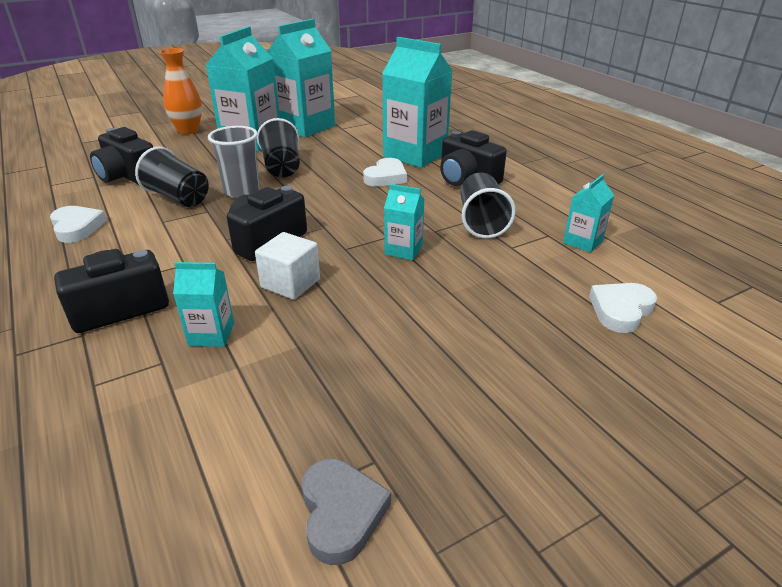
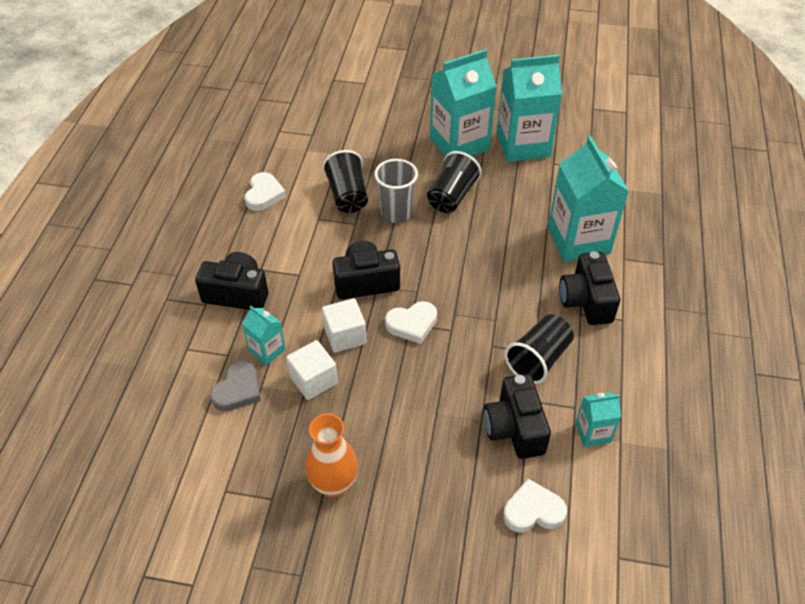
camera: 40 degrees right, 15 degrees up
(128, 176) = (334, 147): black camera -> black camera (514, 428)
(188, 130) = (422, 101): orange vase -> orange vase (334, 485)
(297, 330) = (313, 380): none -> white cube
(341, 513) = (231, 514): grey heart -> grey heart (238, 390)
(386, 177) = (521, 257): white heart -> white heart (412, 324)
(403, 250) = (447, 351): turquoise carton -> none

